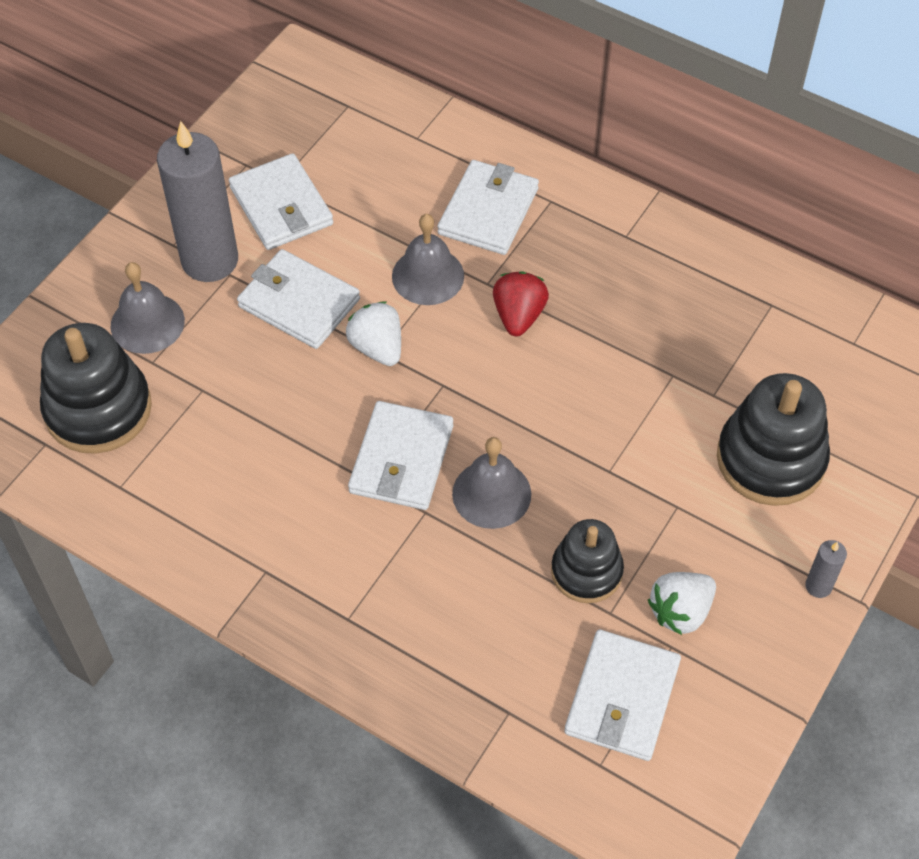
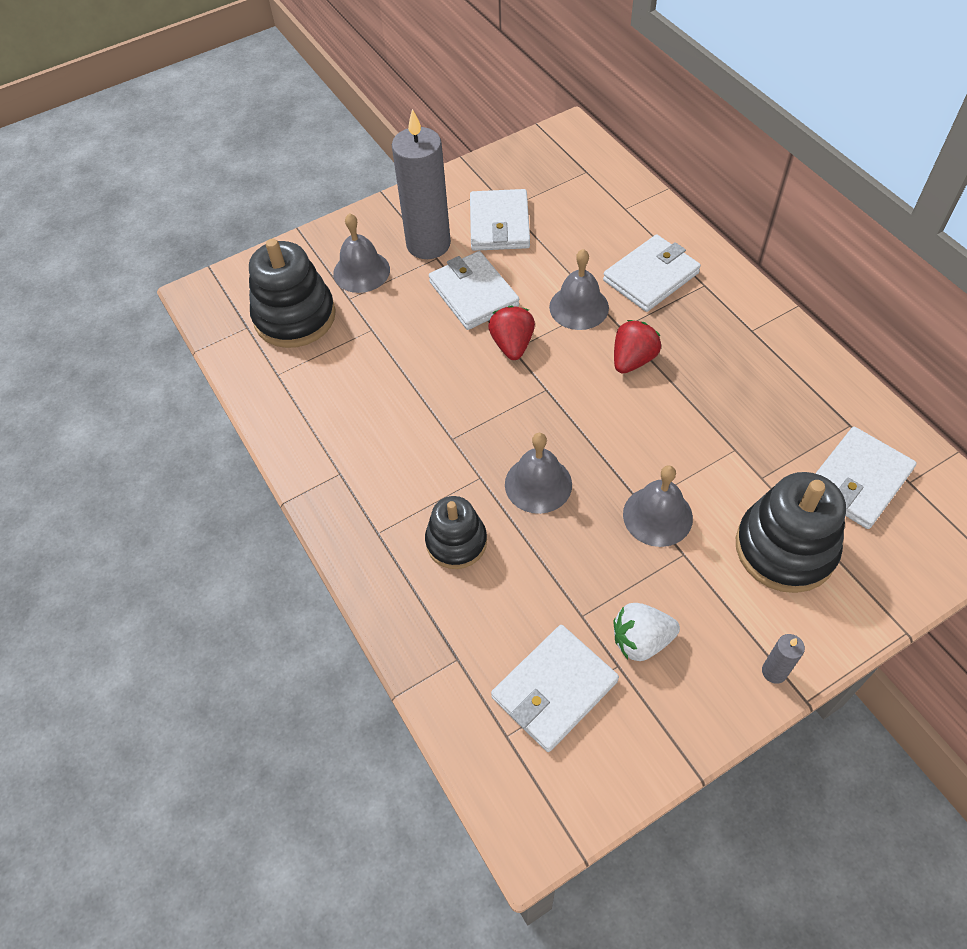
camera: 30 degrees right, 0 degrees up
(377, 347) = (512, 345): white strawberry -> red strawberry
(401, 459) = (484, 432): white wallet -> white wallet (858, 480)
(586, 571) = (580, 575): black stacking toy -> black stacking toy (456, 542)
(631, 477) = (657, 516): none -> grey bell

